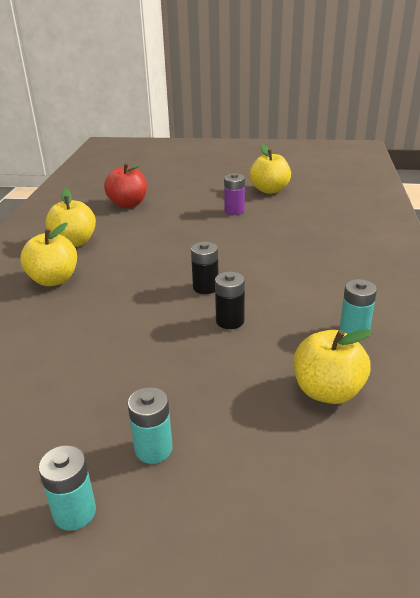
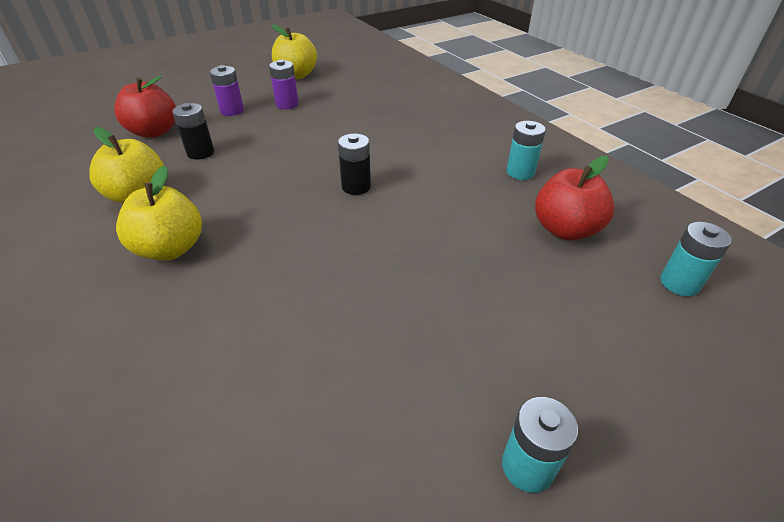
camera: 40 degrees left, 10 degrees up
(153, 449) = (511, 358): turquoise battery -> turquoise battery (679, 283)
(191, 204) = (232, 111): none -> purple battery
(230, 321) = (419, 208): black battery -> black battery (200, 153)
(327, 391) = (565, 229): yellow apple -> red apple

